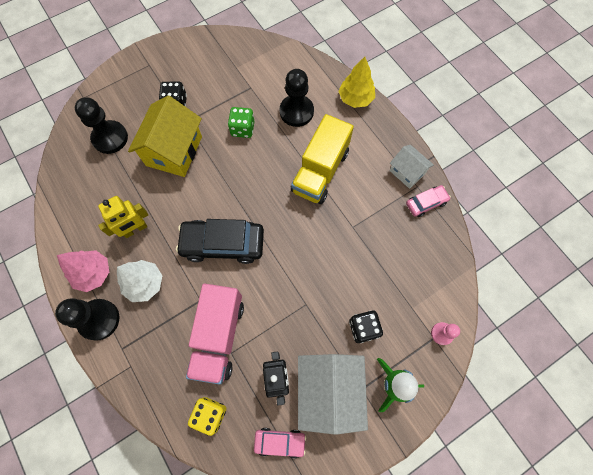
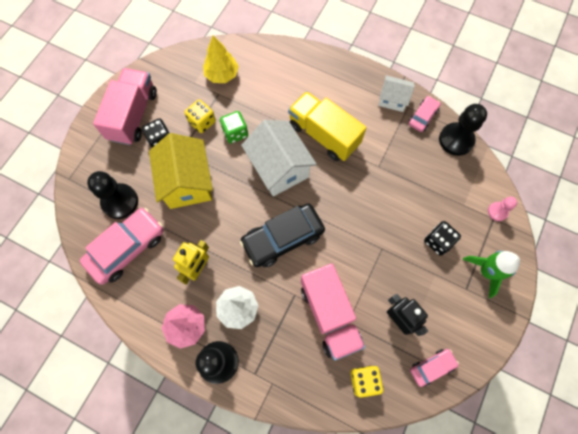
camera: 30 degrees left, 0 degrees up
(90, 180) = (127, 248): none -> pink car
(167, 71) = (133, 115): none -> pink truck
(220, 105) = (202, 122): none -> yellow dice
(296, 112) = (272, 95): black pawn -> black pawn (456, 140)
(320, 171) = (324, 135): yellow truck -> yellow truck turned 135 degrees clockwise
(329, 390) = (443, 305): white house -> white house (279, 168)
(355, 98) = (314, 60): yellow tree -> yellow tree (222, 75)

